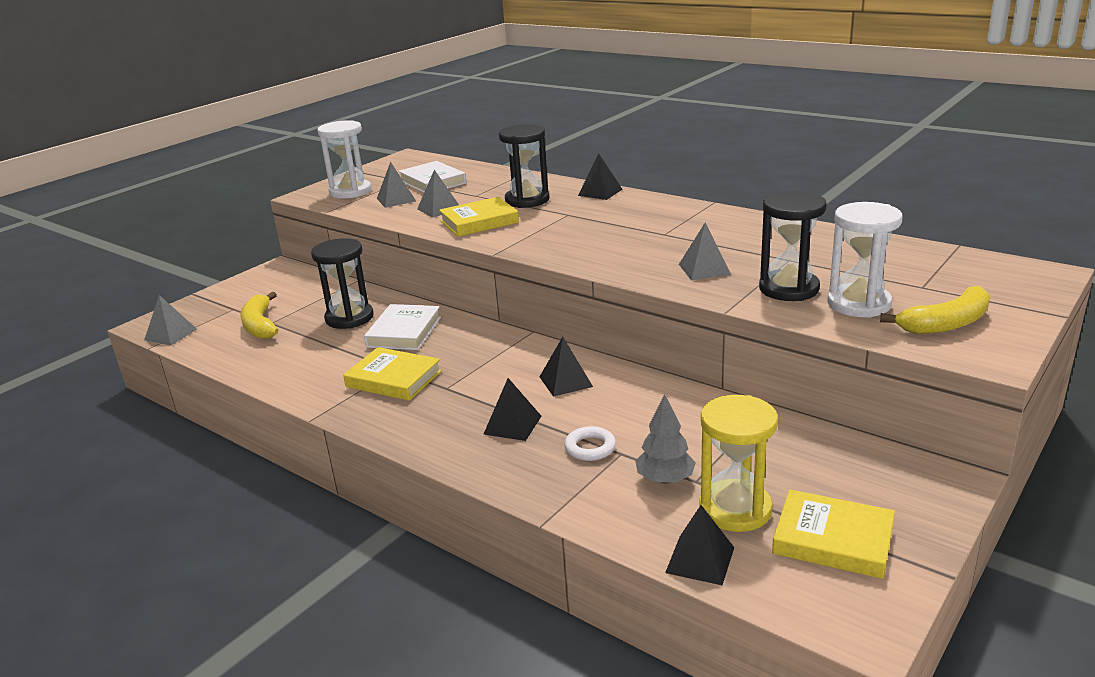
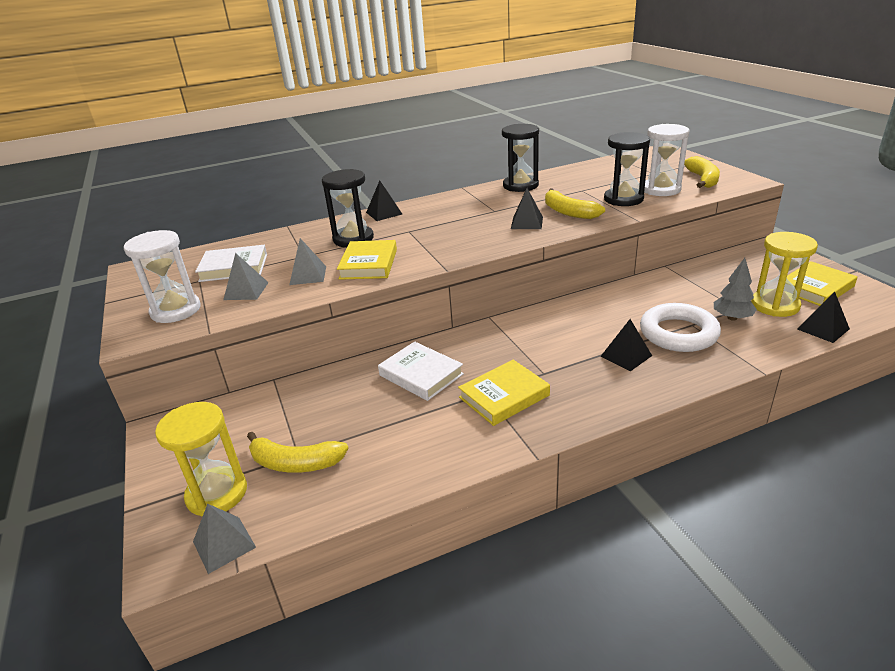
camera: 60 degrees left, 5 degrees up
(218, 313) = (217, 493): none -> yellow hourglass
(349, 318) = (353, 400): black hourglass -> black hourglass (520, 185)
(565, 381) = (580, 321): black pyramid -> black pyramid (527, 223)
(590, 448) = (678, 333): white ring -> white ring, size x2.02
(704, 269) = (568, 212): grey pyramid -> yellow banana

